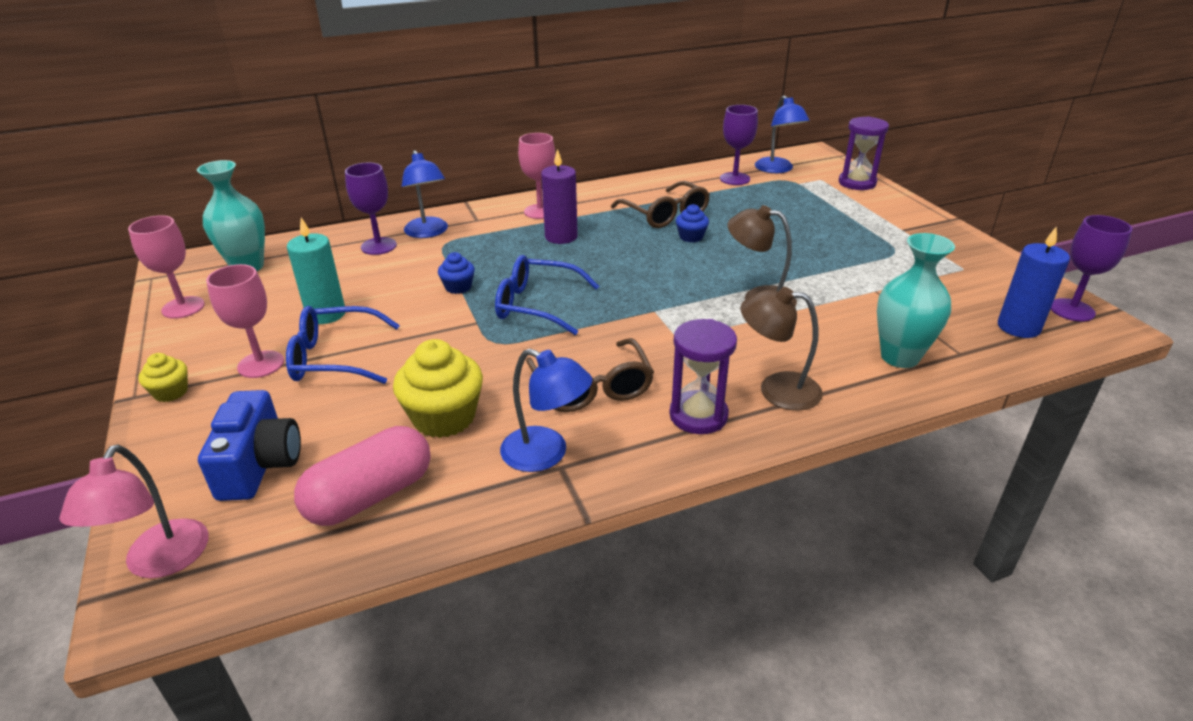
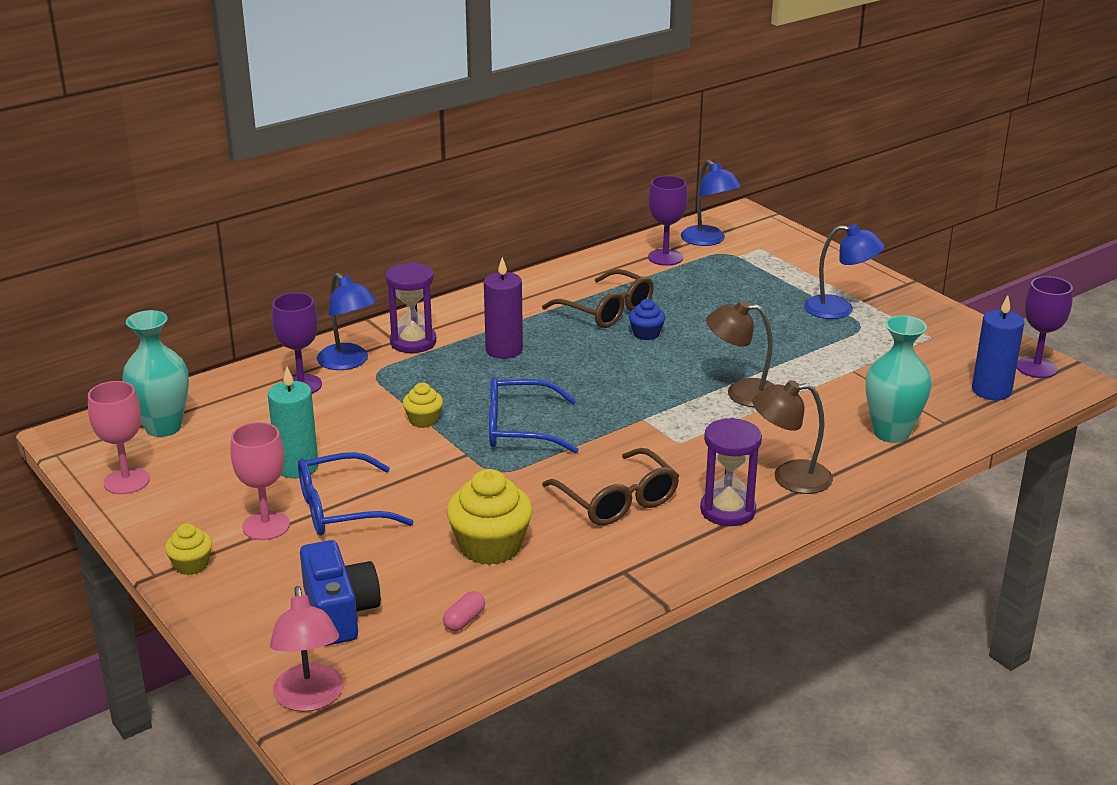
camera: 15 degrees left, 5 degrees down
(370, 496) = (464, 620): pink capsule -> pink capsule, size x0.42
(458, 287) = (423, 420): blue cupcake -> yellow cupcake
(540, 211) = (463, 322): pink goblet -> none
(546, 454) = (605, 563): blue lamp -> blue lamp (839, 309)
(857, 183) = (800, 249): purple hourglass -> purple hourglass (413, 342)

